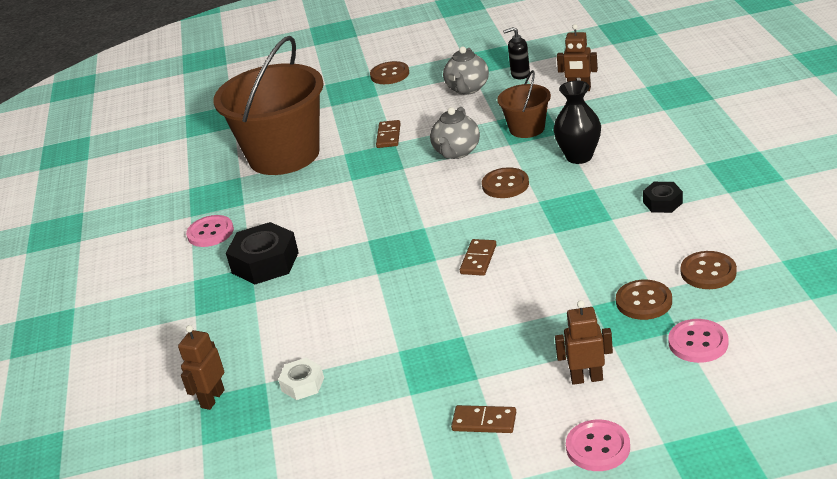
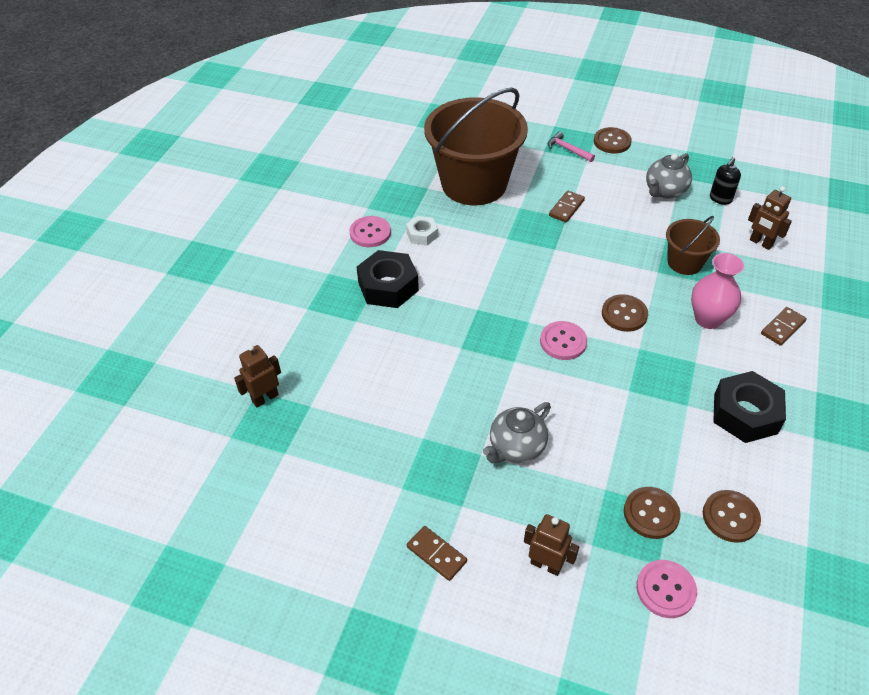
camera: 25 degrees right, 15 degrees up
(303, 384) = (334, 425): white nut -> white nut (422, 235)
(353, 96) = (567, 149): none -> pink hammer
(456, 152) = (608, 256): grey teapot -> grey teapot (516, 447)
(478, 259) = (547, 382): brown domino -> brown domino (782, 327)
(520, 74) = (720, 199): black soap dispenser -> black soap dispenser turned 75 degrees counterclockwise
(579, 156) = (708, 319): black vase -> pink vase
(598, 447) = (504, 643): pink button -> pink button (563, 342)
(662, 202) = (745, 413): black nut -> black nut, size x1.81

